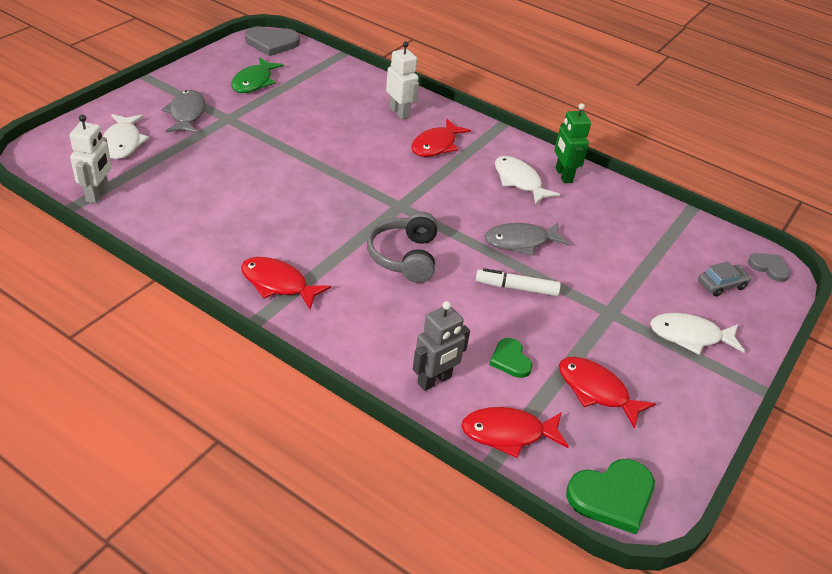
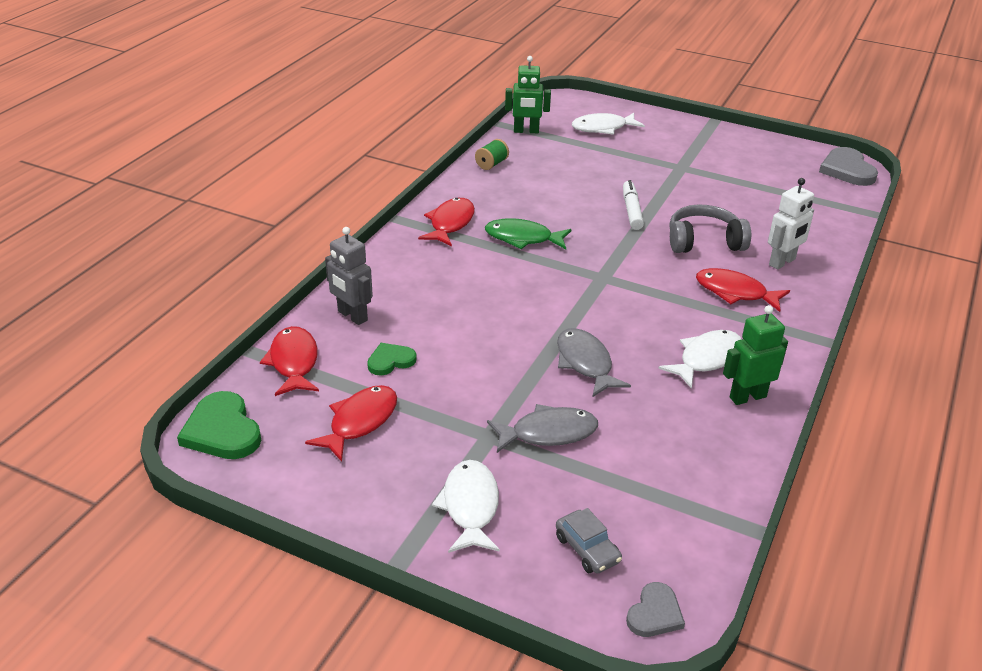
camera: 85 degrees right, 5 degrees down
(98, 194) = (526, 131): white robot -> green robot
(162, 233) = (491, 164): none -> green spool
(186, 114) = (670, 147): grey fish -> grey fish (548, 433)
(254, 82) = (758, 171): green fish -> green fish (523, 238)
(404, 257) = (519, 286): grey headphones -> grey headphones (704, 242)
(517, 288) = (502, 362): white marker -> white marker (631, 211)

